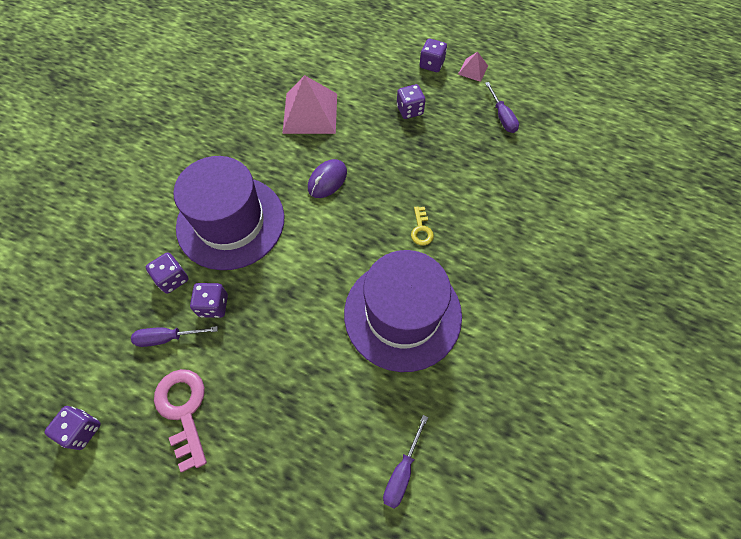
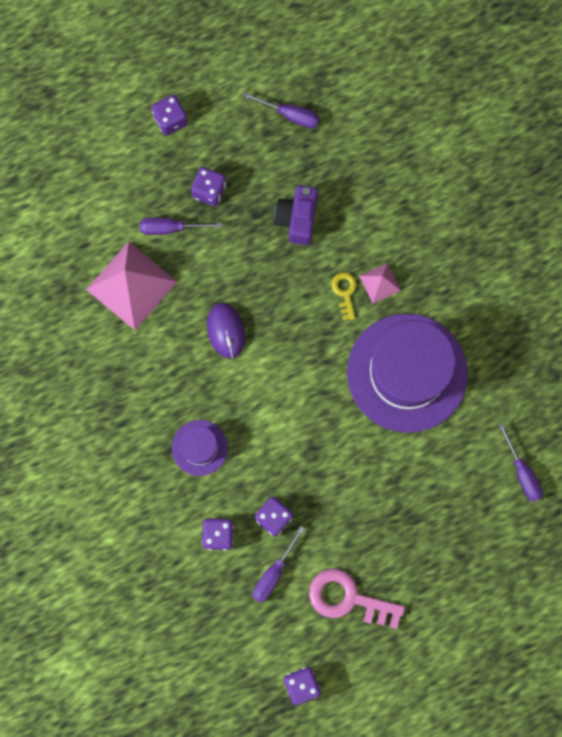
camera: 50 degrees left, 15 degrees up
(231, 222) = (200, 447): purple hat -> purple hat, size x0.46
(366, 107) = (170, 228): none -> purple screwdriver
(421, 229) = (345, 292): yellow key -> yellow key turned 135 degrees counterclockwise
(441, 167) = (297, 219): none -> purple camera
(473, 70) = (212, 88): pink pyramid -> pink pyramid (380, 283)

